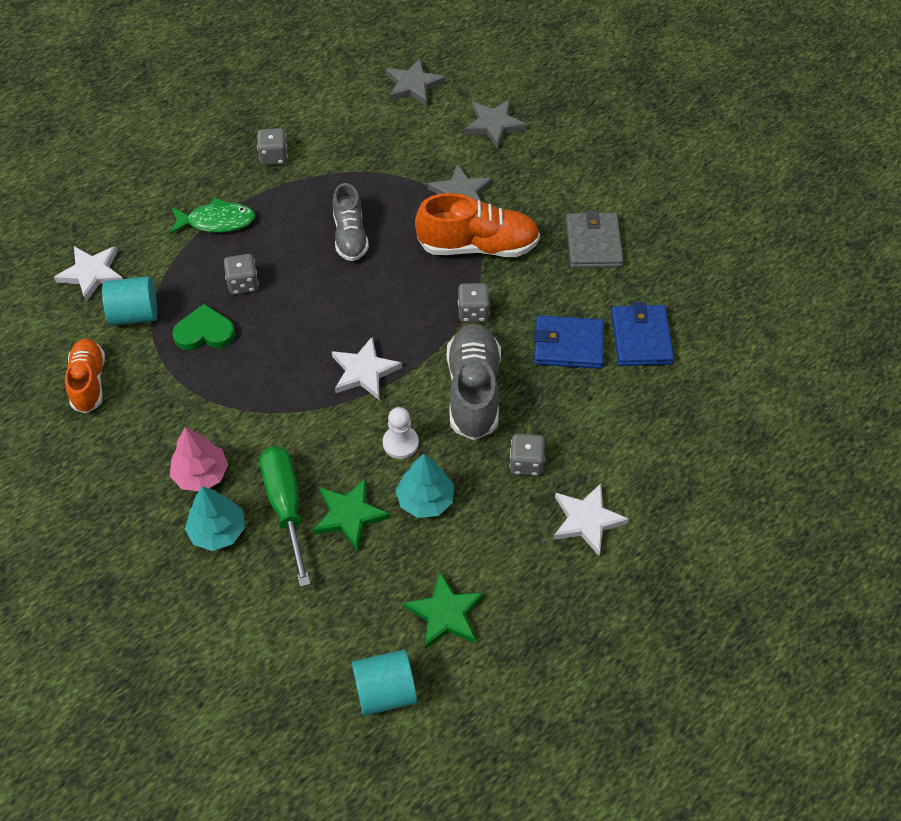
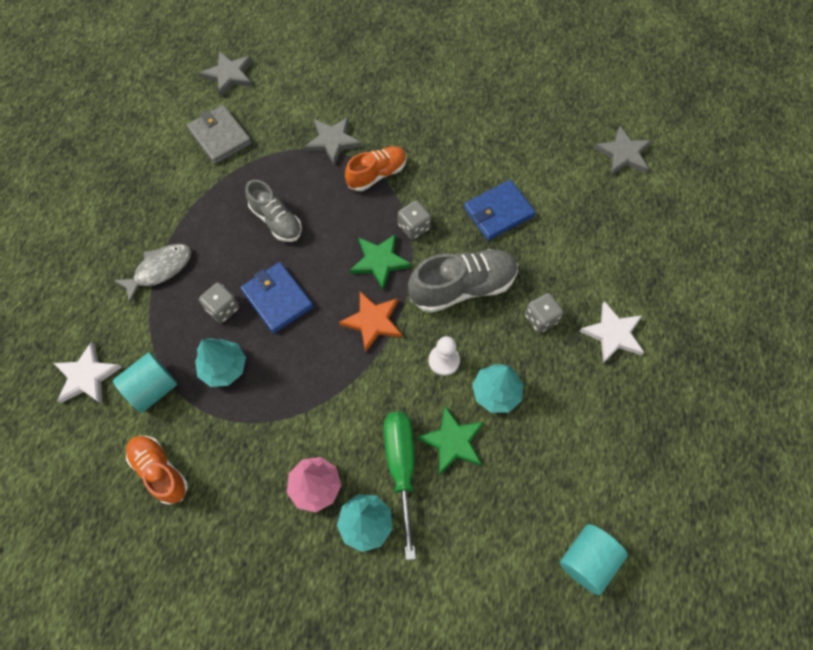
camera: 35 degrees left, 10 degrees up
(205, 332) = (224, 367): green heart -> turquoise tree
(217, 221) = (160, 270): green fish -> grey fish
(274, 157) = (164, 190): grey dice -> none
(286, 506) = (401, 467): green screwdriver -> green screwdriver turned 45 degrees clockwise
(364, 371) = (373, 321): white star -> orange star
(445, 613) = (578, 469): green star -> green star (379, 261)
(473, 391) = (462, 287): grey shoe -> grey shoe turned 105 degrees clockwise
(478, 246) = (377, 174): orange shoe -> orange shoe, size x0.65
(494, 125) = (314, 75): grey star -> grey star (623, 154)
(593, 243) = (454, 127): grey wallet -> grey wallet (220, 137)
(641, 338) = (541, 178): blue wallet -> blue wallet (277, 299)

